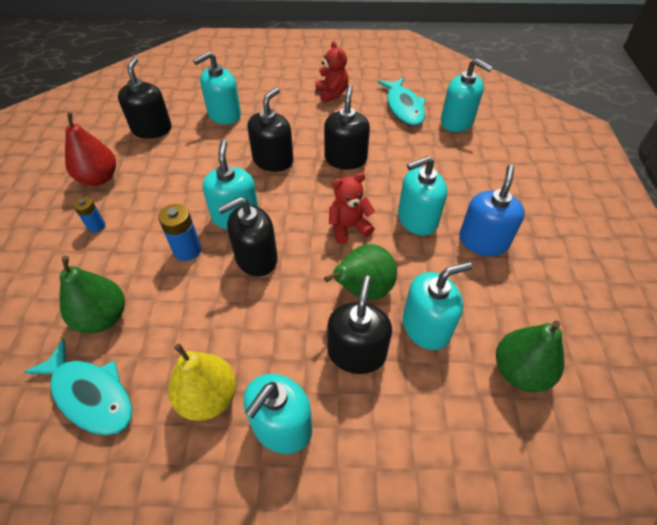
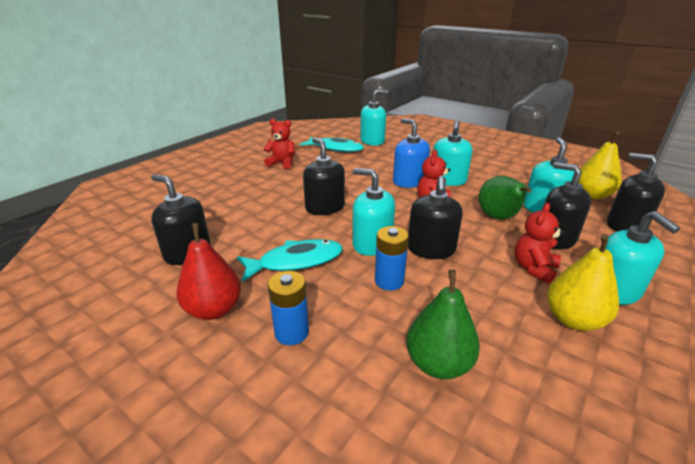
camera: 55 degrees left, 20 degrees down
(90, 394) = (543, 403): turquoise fish -> turquoise fish (296, 261)
(96, 226) = (291, 332): blue battery -> blue battery, size x1.53
(224, 114) = (232, 210): turquoise soap dispenser -> none
(278, 347) = (533, 268): none -> red teddy bear
(345, 159) = (361, 182): black soap dispenser -> black soap dispenser (625, 225)
(483, 241) = (484, 170): blue soap dispenser -> blue soap dispenser (409, 181)
(519, 371) = (592, 195): green pear -> yellow pear

